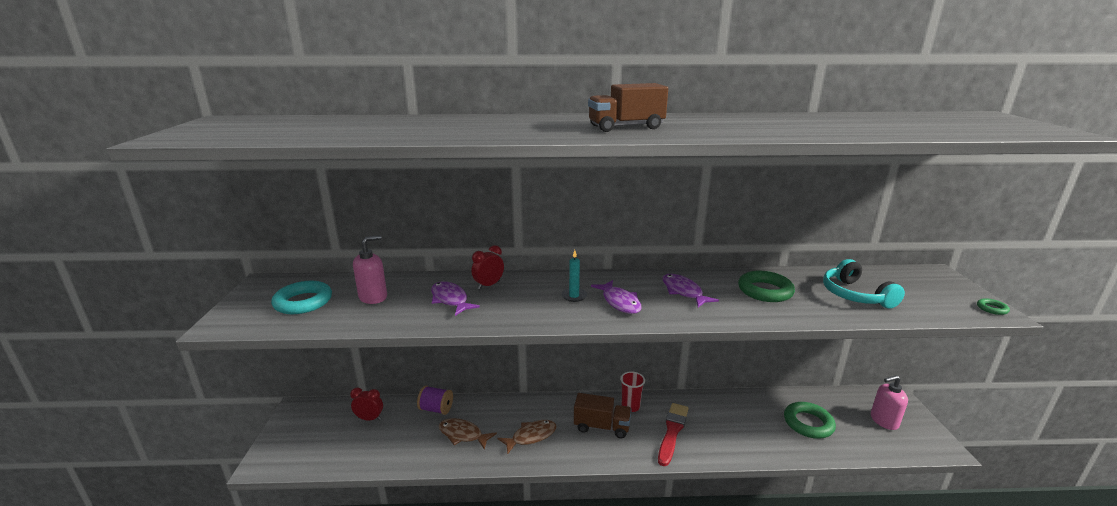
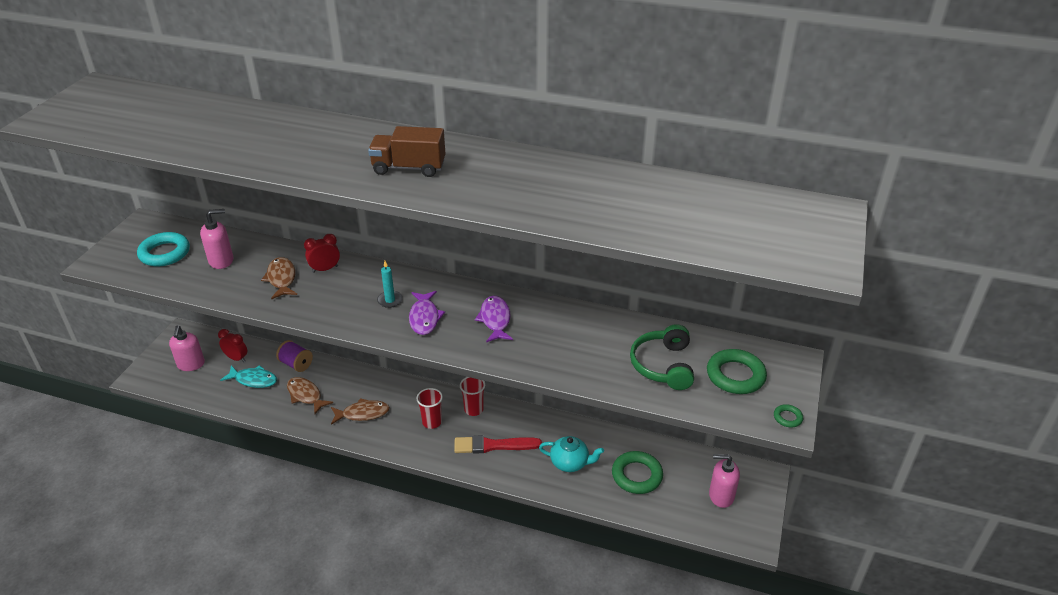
camera: 20 degrees right, 15 degrees up
(320, 436) = (191, 364): none -> pink soap dispenser
(399, 434) = (253, 380): none -> turquoise fish
(450, 300) = (281, 279): purple fish -> brown fish
(602, 427) = (432, 422): brown truck -> red cup
(672, 432) = (494, 445): red brush -> red brush turned 135 degrees counterclockwise
(747, 428) = (570, 463): none -> turquoise teapot
(765, 291) = (576, 338): green ring -> green ring (735, 375)
(855, 295) = (663, 365): turquoise headphones -> green headphones

